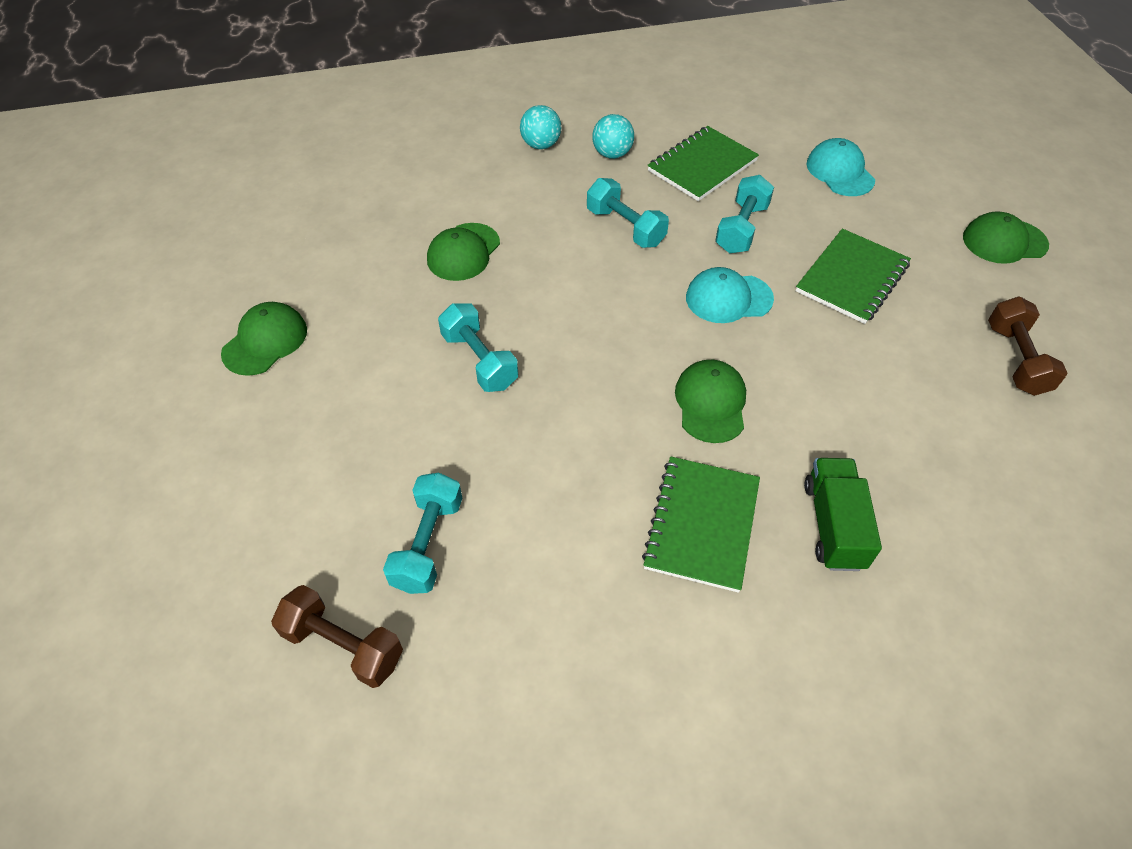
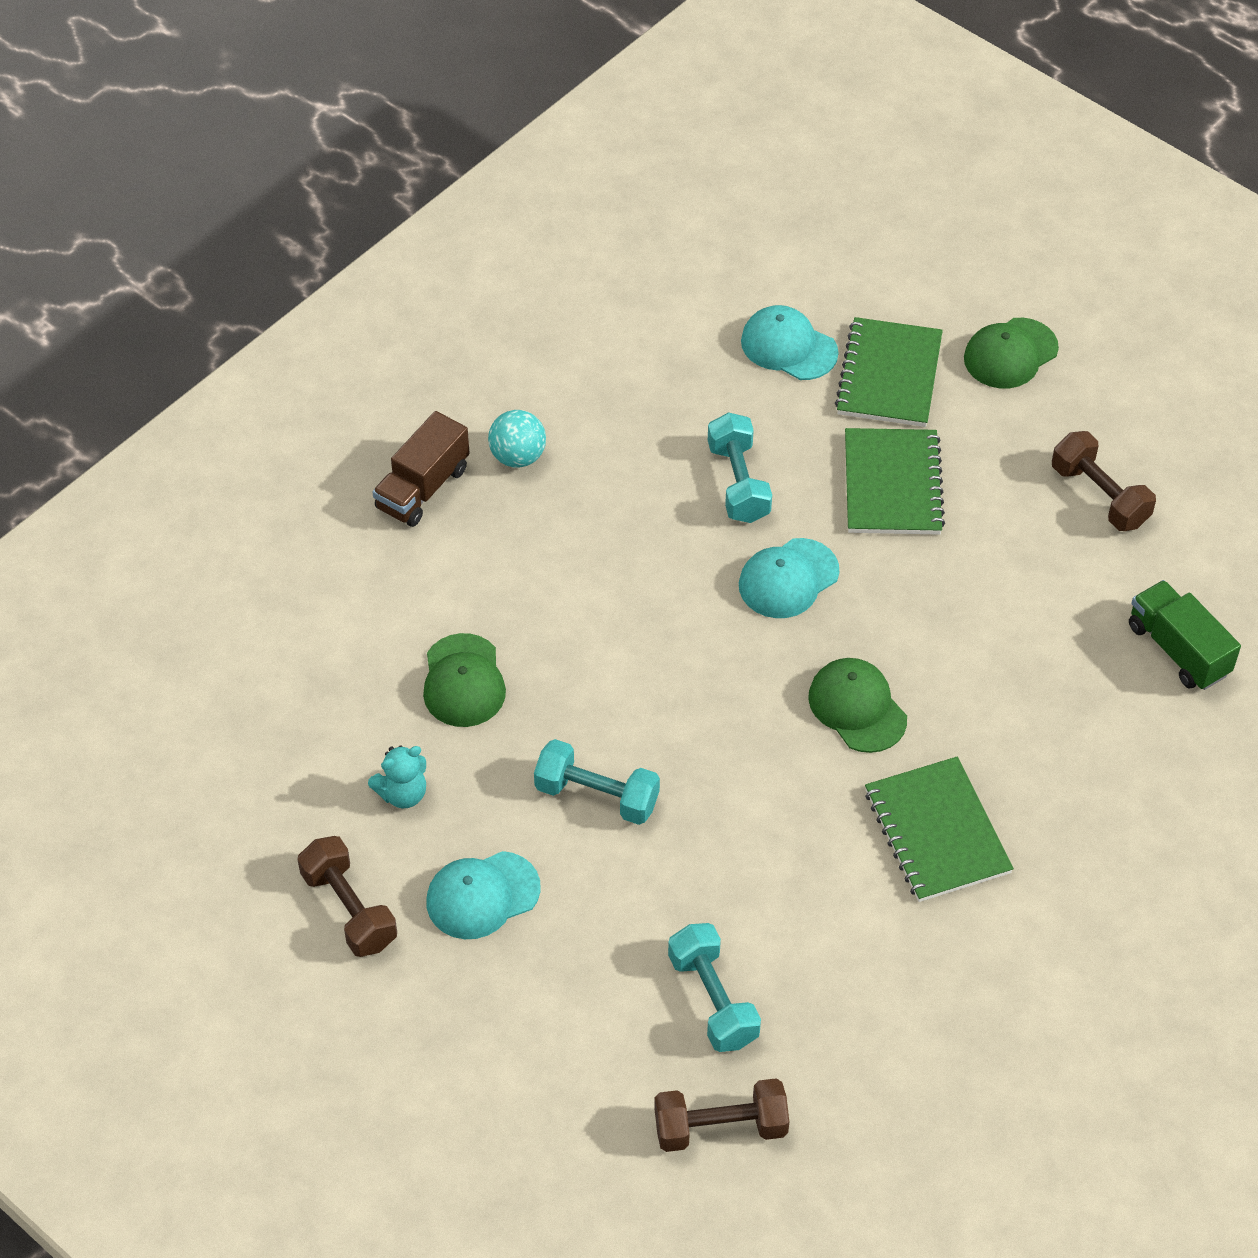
camera: 35 degrees left, 0 degrees up
(265, 341) = (349, 909): green cap -> brown dumbbell
(349, 380) = (482, 895): none -> turquoise cap
(365, 294) = (402, 793): none -> turquoise teddy bear
(541, 145) = (423, 488): turquoise ball -> brown truck
(625, 227) = (614, 550): turquoise dumbbell -> none
(702, 166) = (633, 419): green notebook -> green notebook (889, 375)
(833, 525) = (1046, 764): green truck -> green truck (1178, 650)

